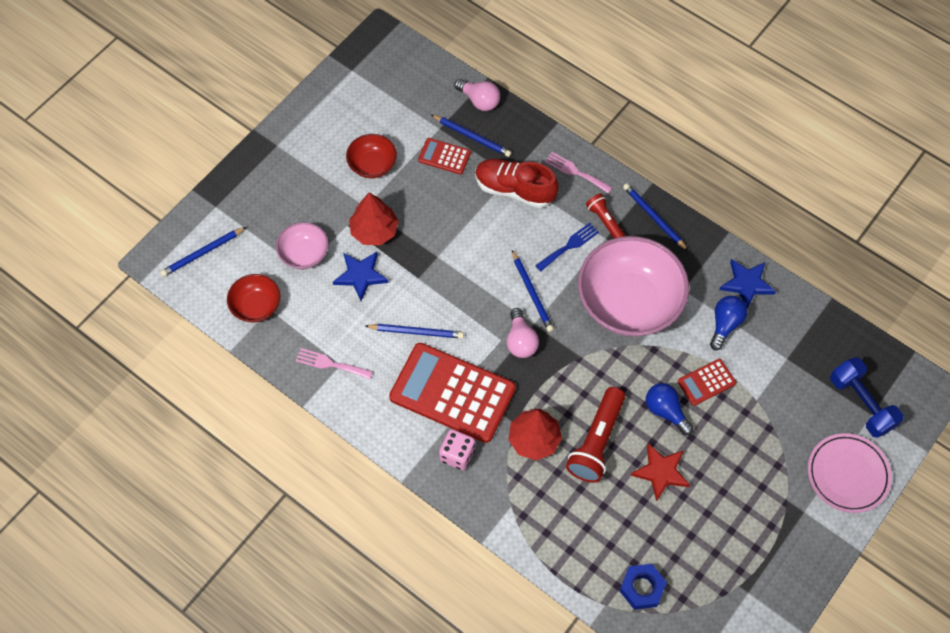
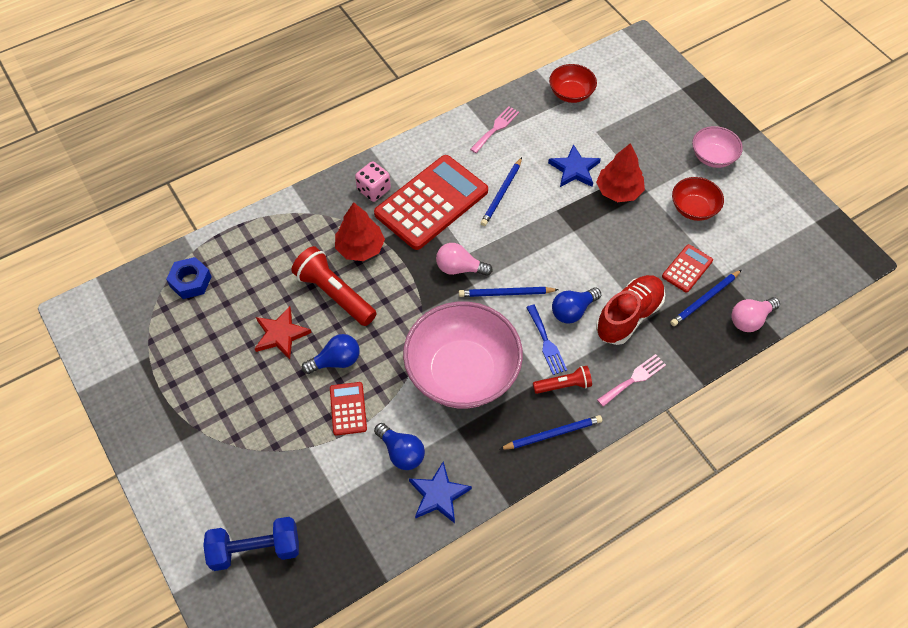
camera: 110 degrees right, 5 degrees down
(202, 253) = (636, 71): blue pencil -> none
(304, 254) = (611, 136): pink bowl -> pink bowl (713, 157)
(527, 234) = (573, 311): none -> blue light bulb
(847, 474) = (192, 498): pink plate -> none

